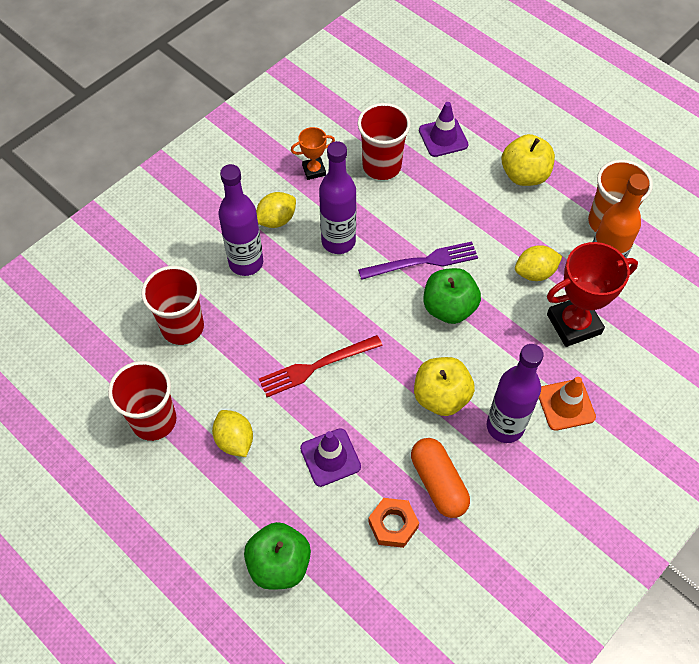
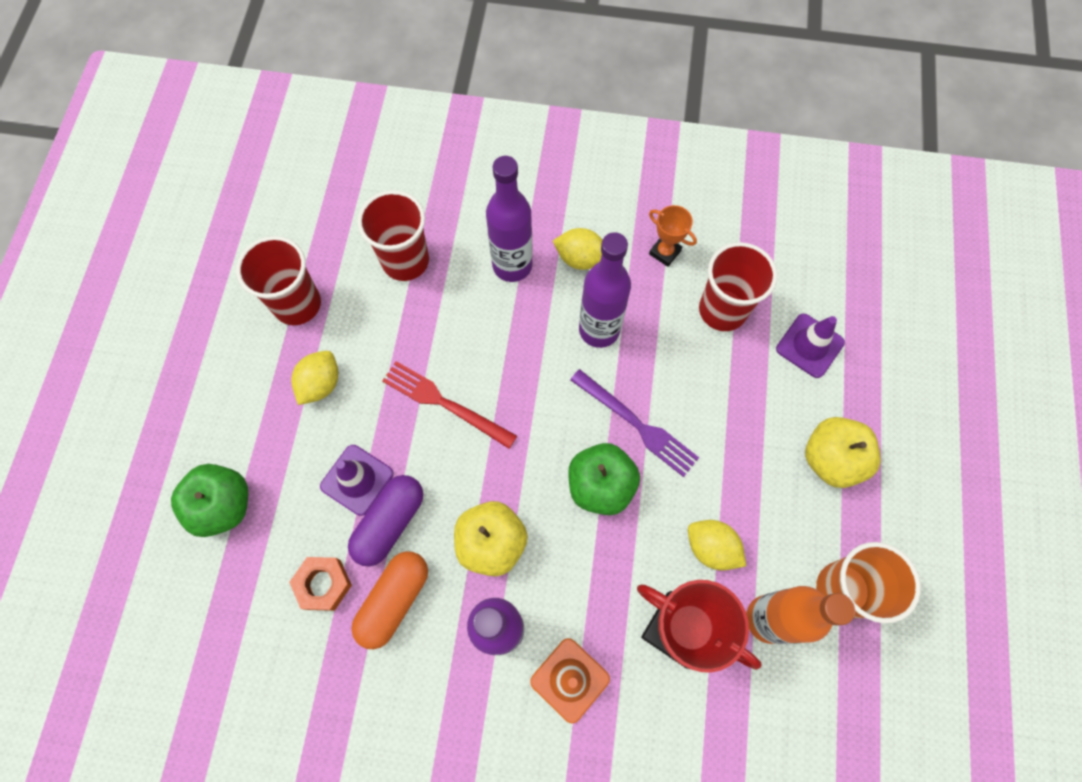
camera: 55 degrees right, 10 degrees up
(379, 454) = (389, 523): none -> purple capsule

